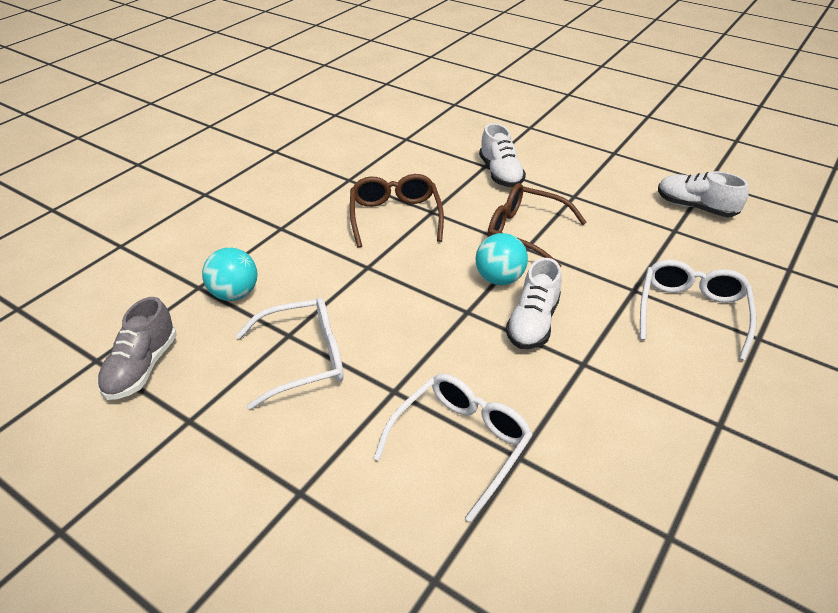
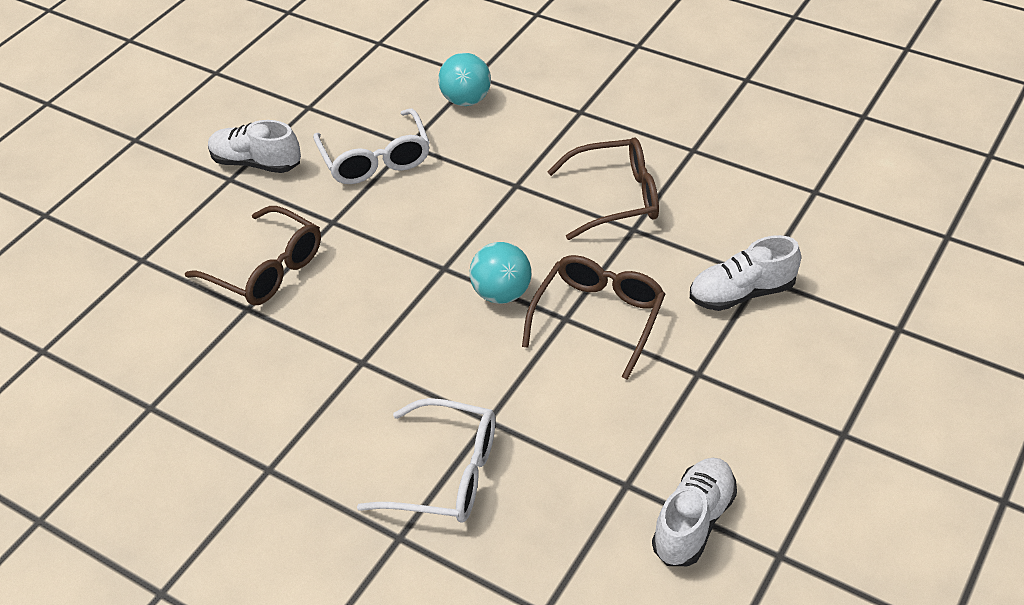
camera: 90 degrees right, 5 degrees up
(142, 367) = (369, 68): grey shoe -> none
(461, 443) = (266, 269): white glasses -> brown glasses
(533, 323) = (426, 322): white shoe -> white shoe (256, 163)

